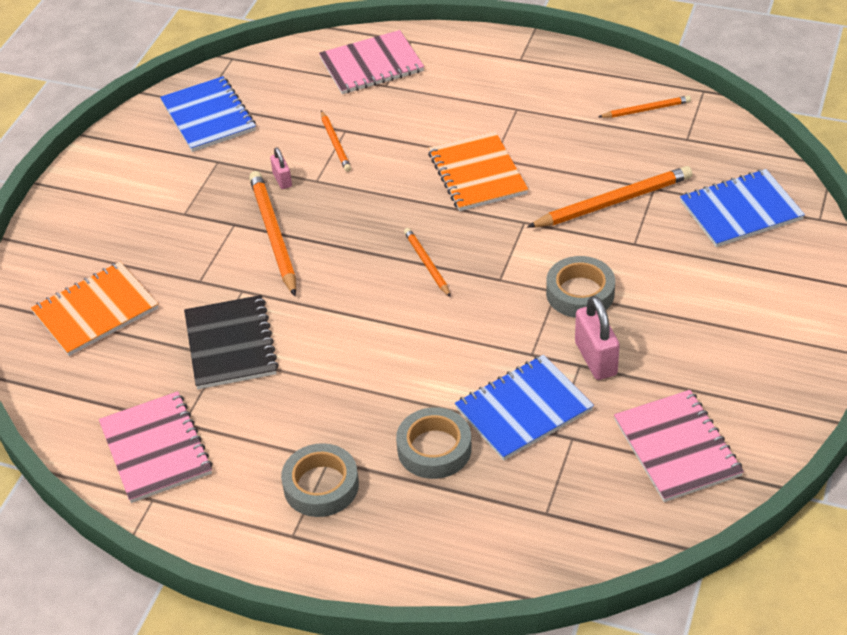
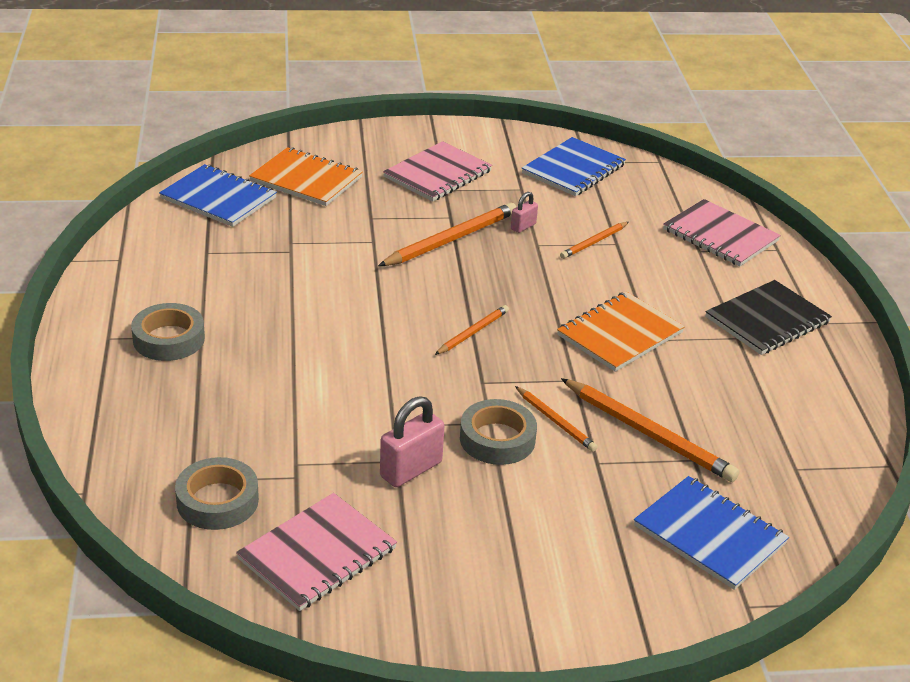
camera: 60 degrees right, 10 degrees down
(155, 449) = (172, 246): pink notebook -> pink notebook (437, 174)
(230, 344) = (306, 252): black notebook -> black notebook (767, 320)
(434, 449) = (240, 392): grey tape -> grey tape (217, 501)
(524, 409) = (316, 436): blue notebook -> blue notebook (218, 198)
(646, 110) = (816, 427): orange pencil -> orange pencil (555, 421)

